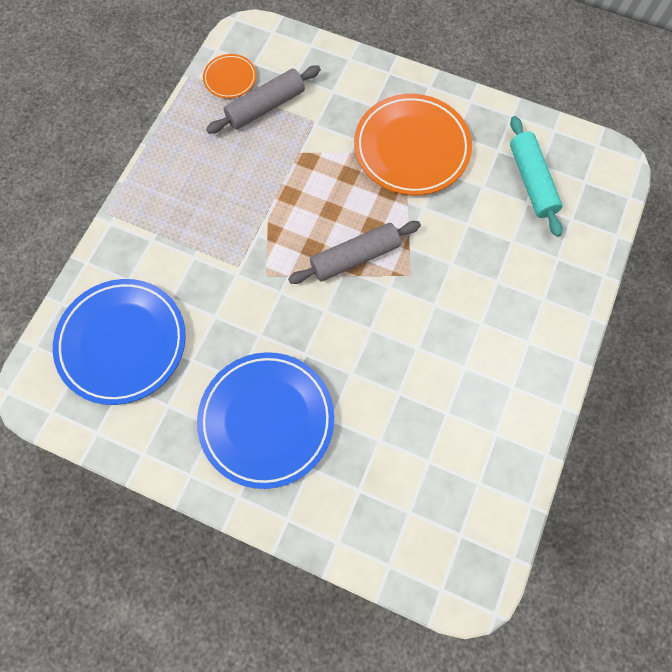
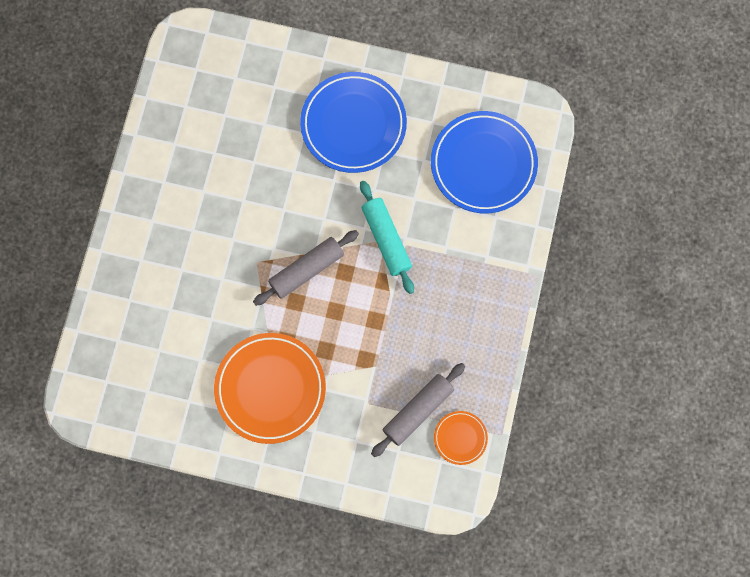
camera: 170 degrees right, 5 degrees up
(531, 181) = (156, 372): turquoise rolling pin -> turquoise rolling pin (386, 239)

